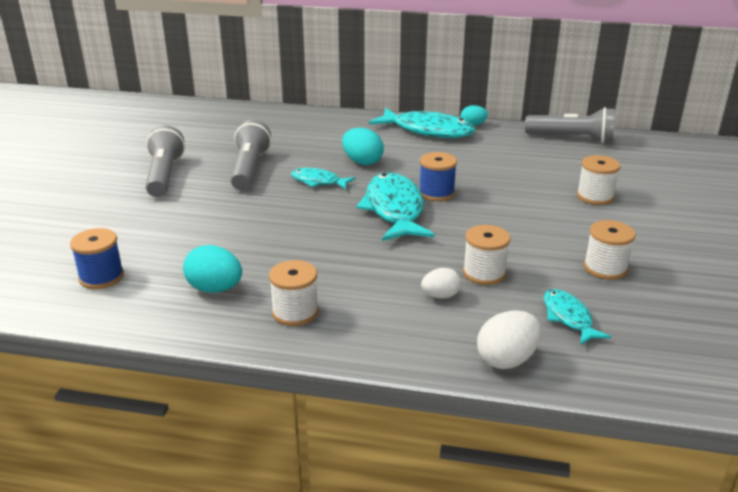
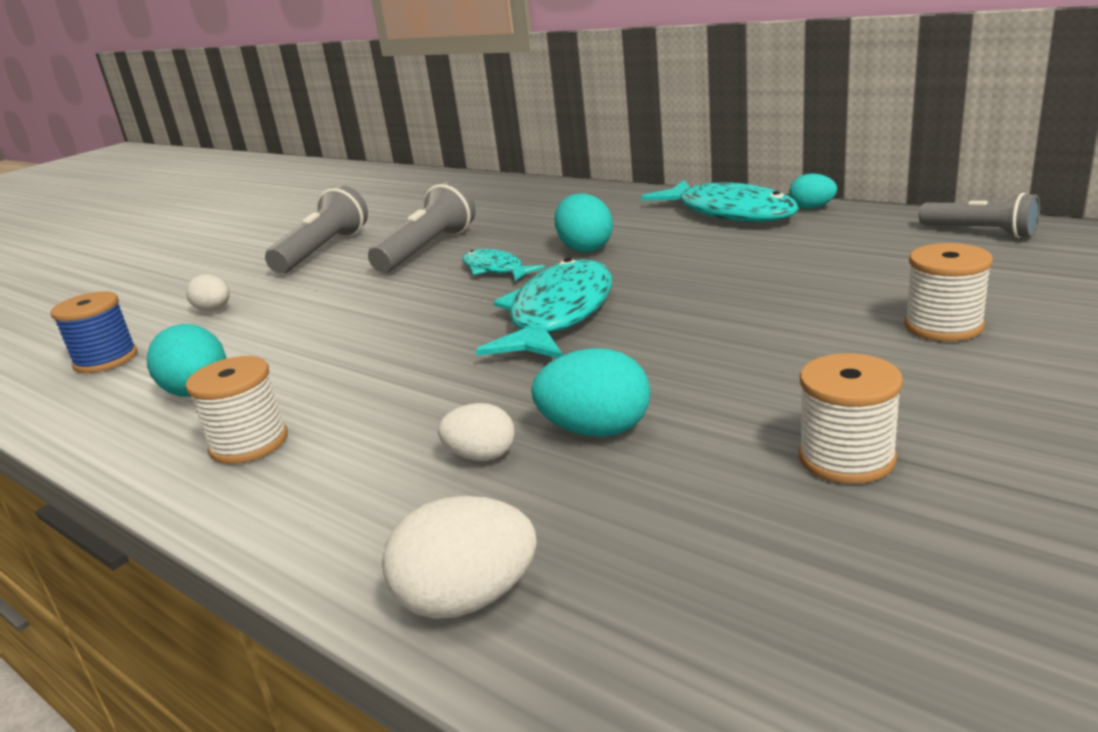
camera: 30 degrees right, 5 degrees down
(138, 230) = (214, 310): none -> white egg
(436, 193) = (650, 297): blue spool -> none
(484, 273) = (596, 430): white spool -> turquoise egg
(568, 317) = (673, 542): turquoise fish -> none
(572, 138) = (980, 232): grey flashlight -> grey flashlight, size x0.66

